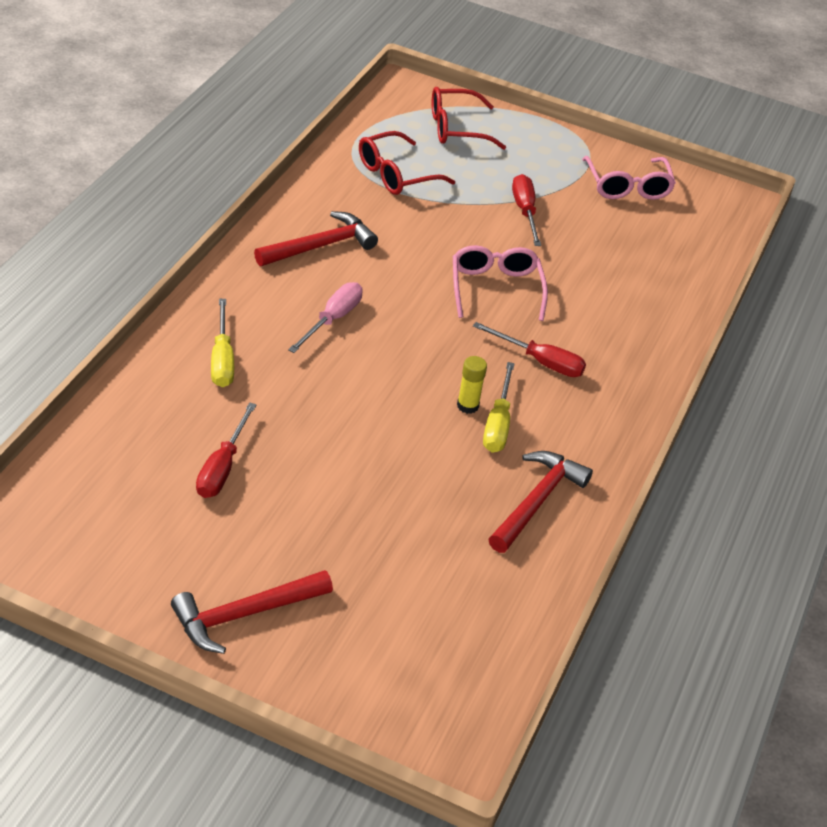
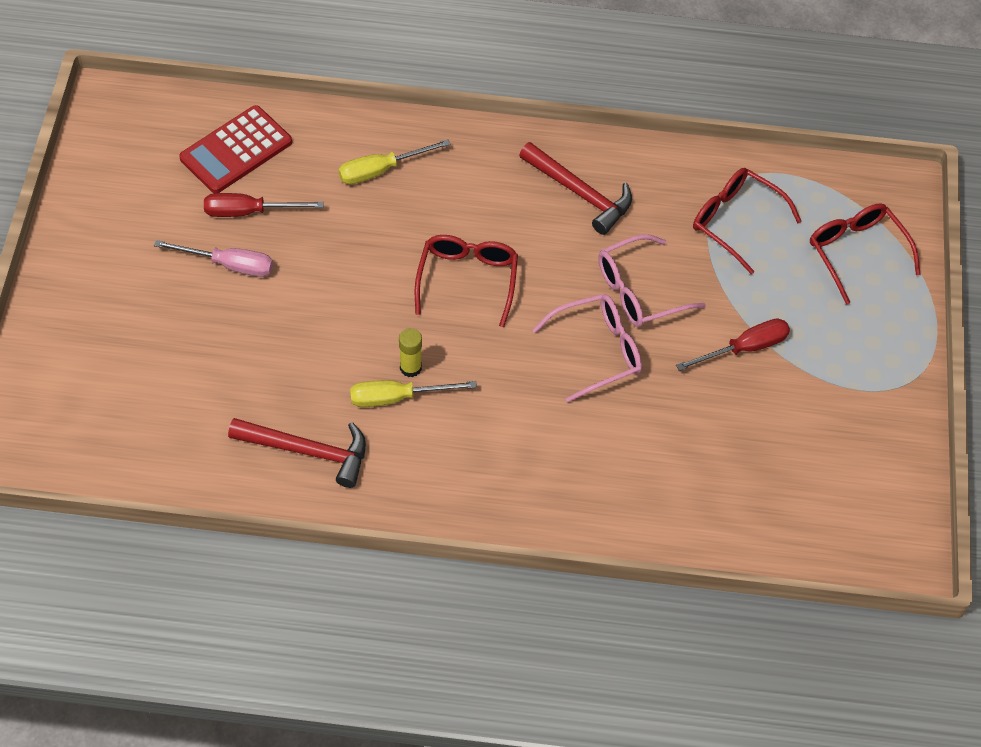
camera: 75 degrees right, 15 degrees up
(133, 456) = (236, 150): none -> red calculator
(245, 614) = (96, 276): red hammer -> none
(332, 319) = (477, 233): pink screwdriver -> pink screwdriver (229, 265)
(384, 341) = (467, 280): none -> red glasses
(540, 361) = (505, 413): red screwdriver -> none
(627, 186) = (857, 436): pink glasses -> pink glasses (640, 291)

